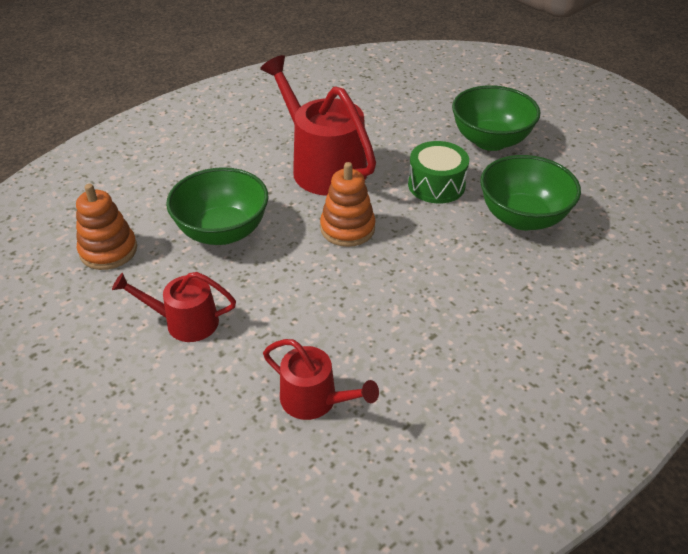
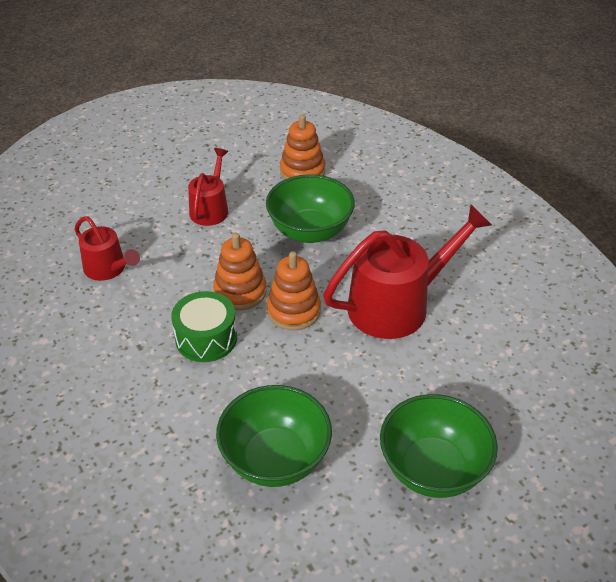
camera: 100 degrees right, 0 degrees up
(314, 400) = (108, 269): red watering can -> red watering can turned 90 degrees counterclockwise
(329, 270) = (240, 292): none -> orange stacking toy
(436, 185) = (349, 393): green drum -> green drum (206, 338)

